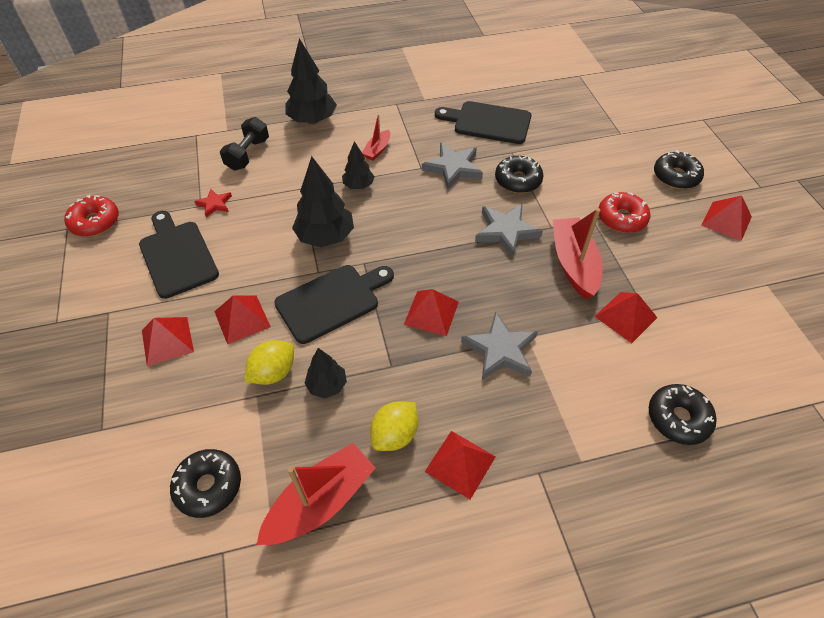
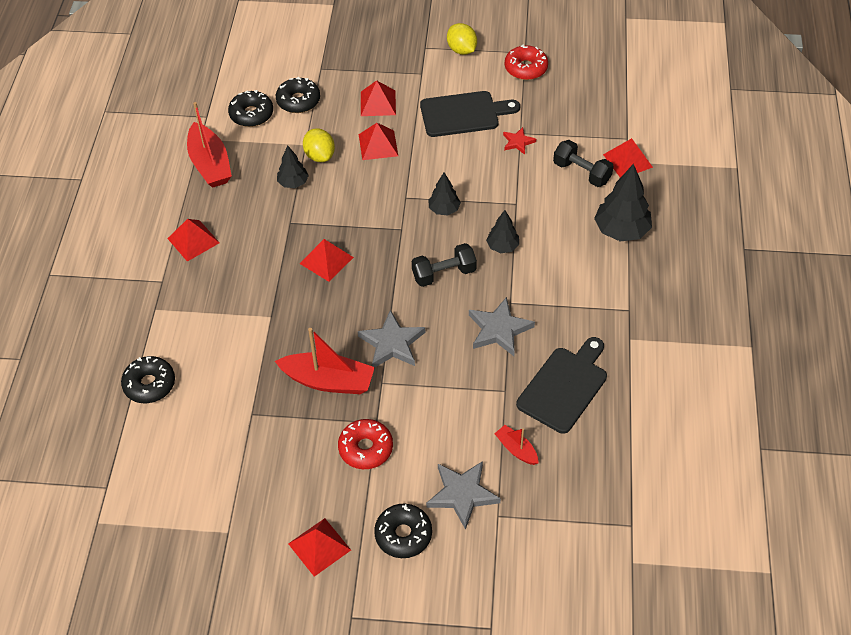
camera: 110 degrees right, 0 degrees up
(325, 237) = (444, 209): black tree -> black tree, size x0.58
(331, 301) = (369, 200): black cutting board -> none
(377, 150) = (552, 274): red boat -> red boat (516, 449)
(395, 435) = (234, 211): yellow lemon -> yellow lemon (461, 50)
(408, 217) = (444, 274): none -> black dumbbell
(500, 350) = (268, 294): grey star -> grey star (462, 494)
(518, 180) = (458, 379): black donut -> black donut (298, 101)
(625, 316) = (254, 394): red pyramid -> red pyramid (628, 160)

